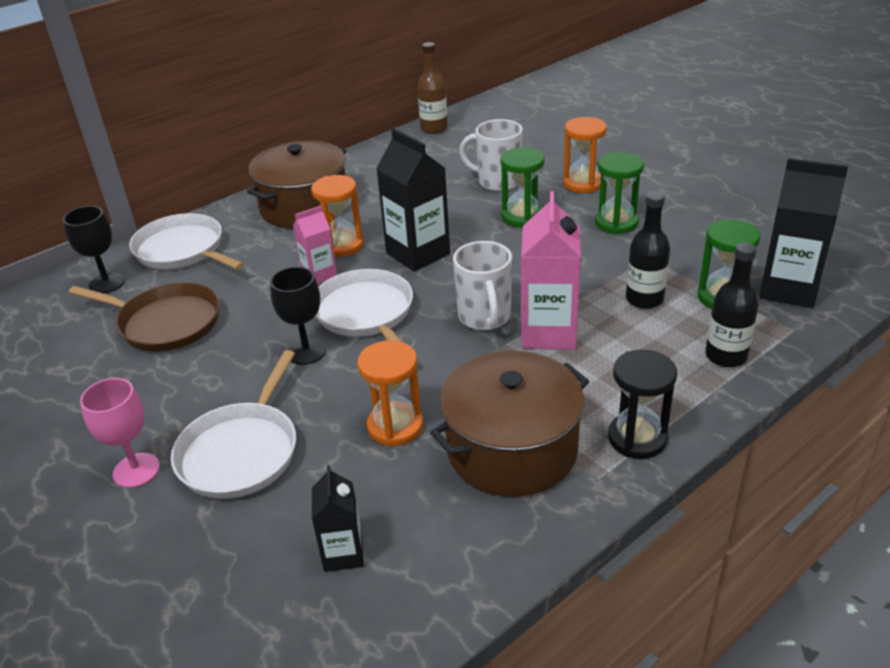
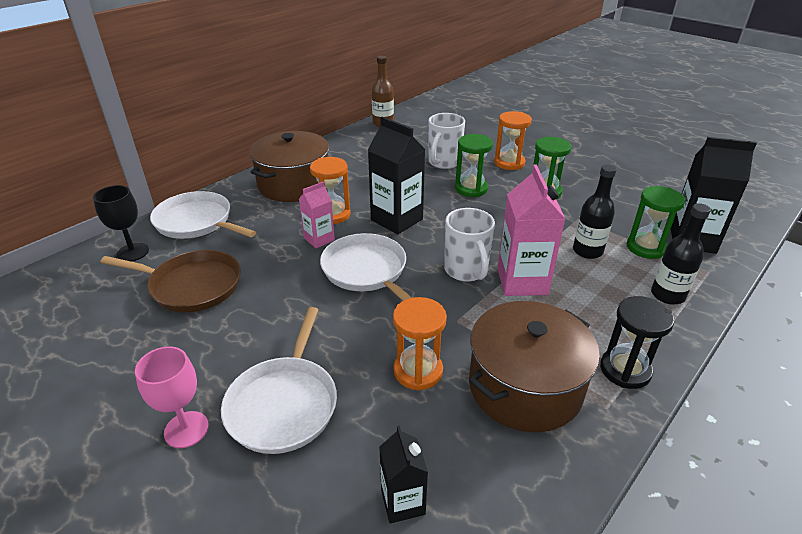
camera: 10 degrees left, 0 degrees up
(306, 352) = (323, 306): black goblet -> none
(497, 182) = (444, 162): white mug -> white mug turned 75 degrees counterclockwise

